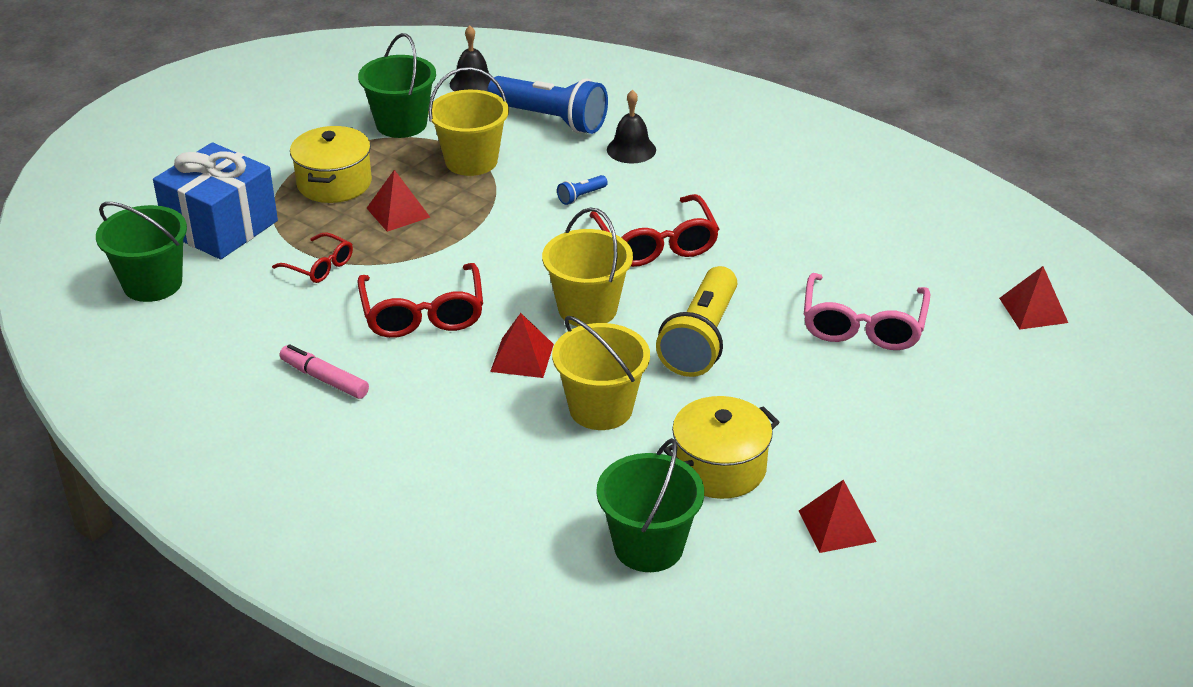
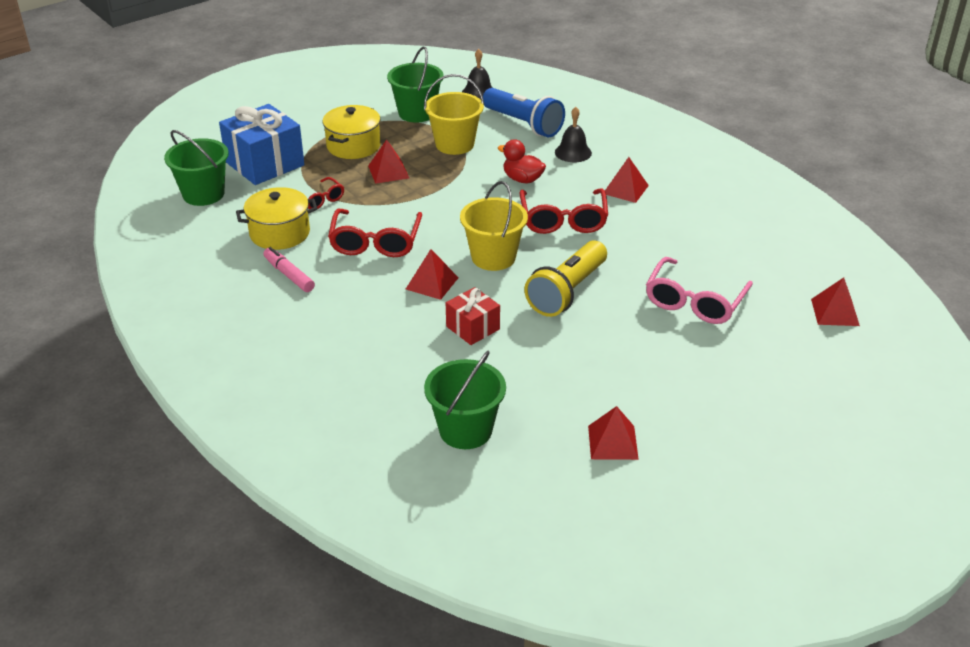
camera: 15 degrees right, 0 degrees up
(581, 196) = (522, 179): blue flashlight -> red duck
(601, 408) = (473, 328): yellow bucket -> red gift
(718, 190) = (625, 189): none -> red pyramid
(719, 468) = (542, 384): yellow pot -> yellow pot (280, 233)

